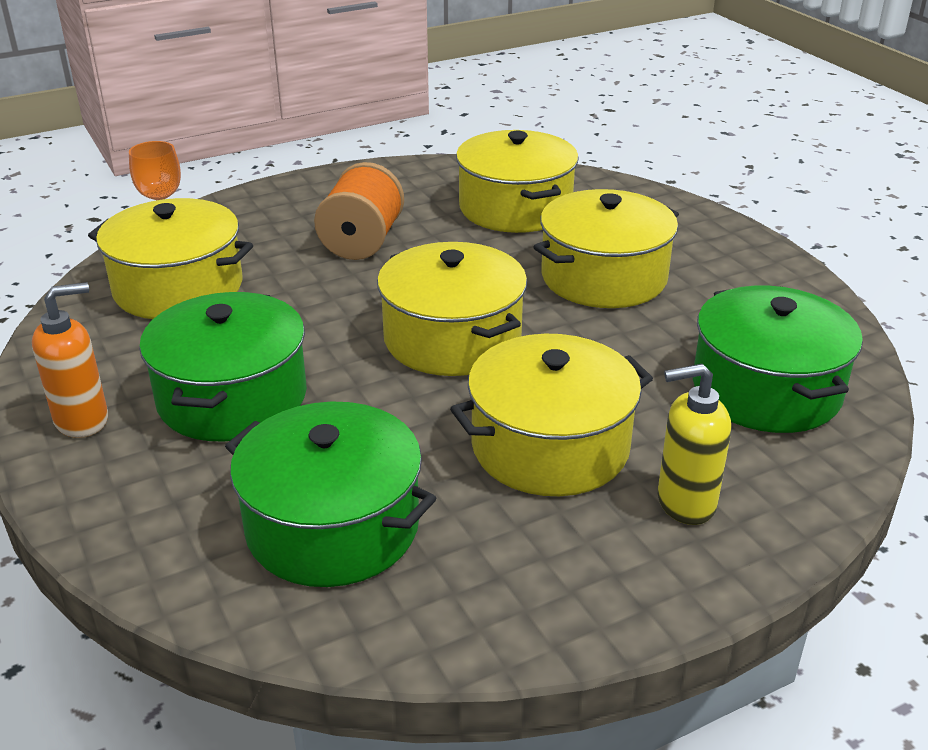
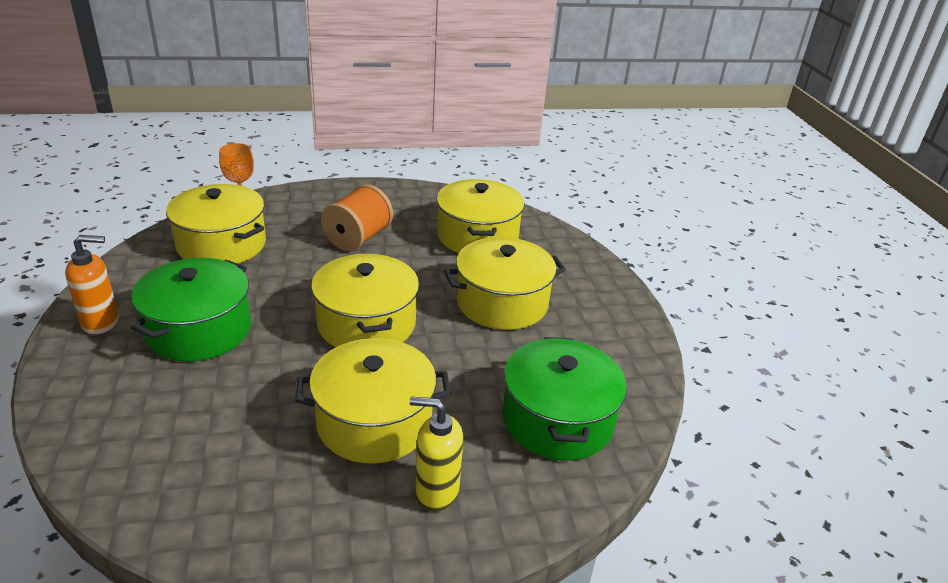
camera: 15 degrees right, 0 degrees up
(332, 526) = (193, 440): green pot -> none

